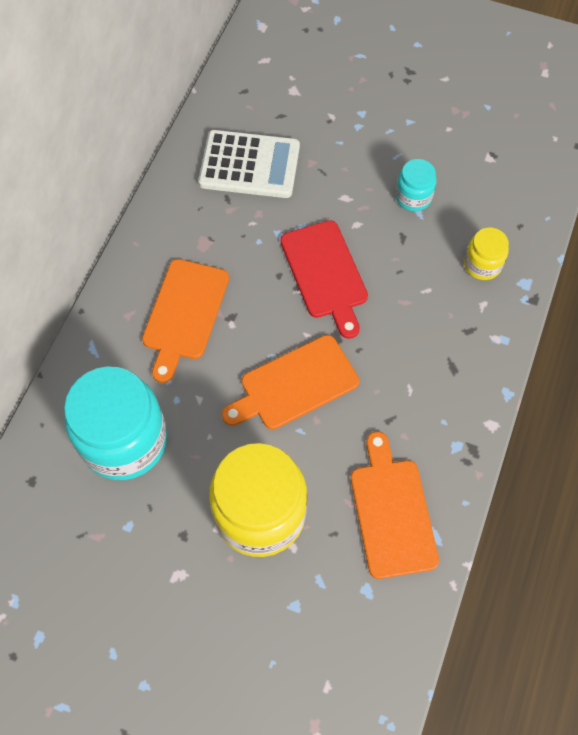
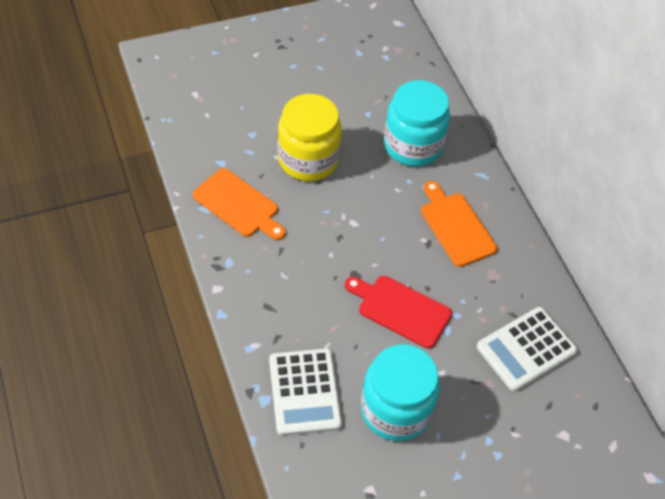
camera: 135 degrees right, 10 degrees down
(294, 384) = (353, 232): orange cutting board -> none
(413, 197) = (396, 410): turquoise jar -> turquoise jar, size x2.08
(482, 265) = (304, 392): yellow jar -> white calculator

